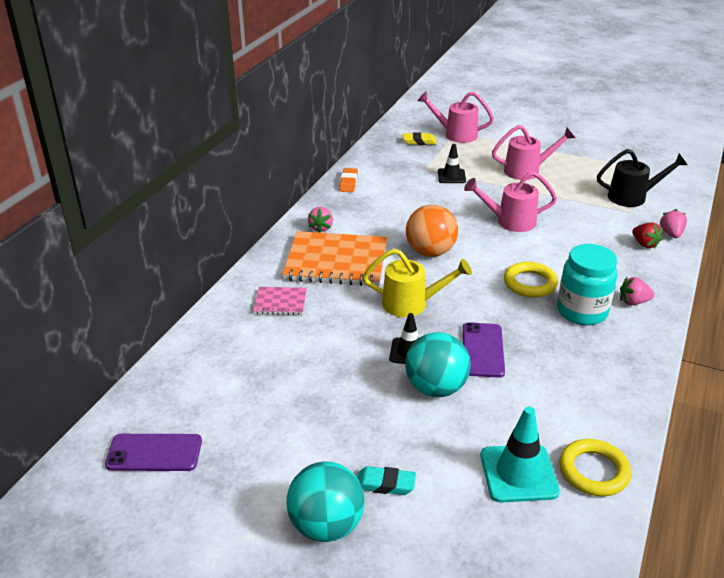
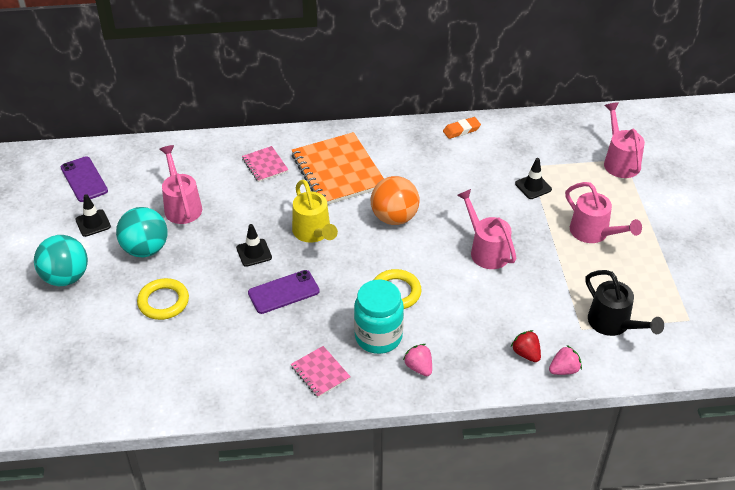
camera: 60 degrees right, 10 degrees up
(246, 468) = (93, 223): none -> black traffic cone
(286, 381) = (181, 206): none -> pink watering can
(321, 228) = (378, 144): pink strawberry -> none
(385, 484) = (114, 290): turquoise eraser -> none
(419, 141) = (579, 143): yellow eraser -> none
(436, 388) = (222, 281): turquoise ball -> turquoise ball (145, 249)
(518, 473) = (160, 353): turquoise traffic cone -> none
(593, 471) = (185, 393): yellow ring -> yellow ring (163, 302)
(611, 362) = (320, 372): none -> pink notebook
(644, 244) = (526, 354): red strawberry -> red strawberry turned 120 degrees clockwise

